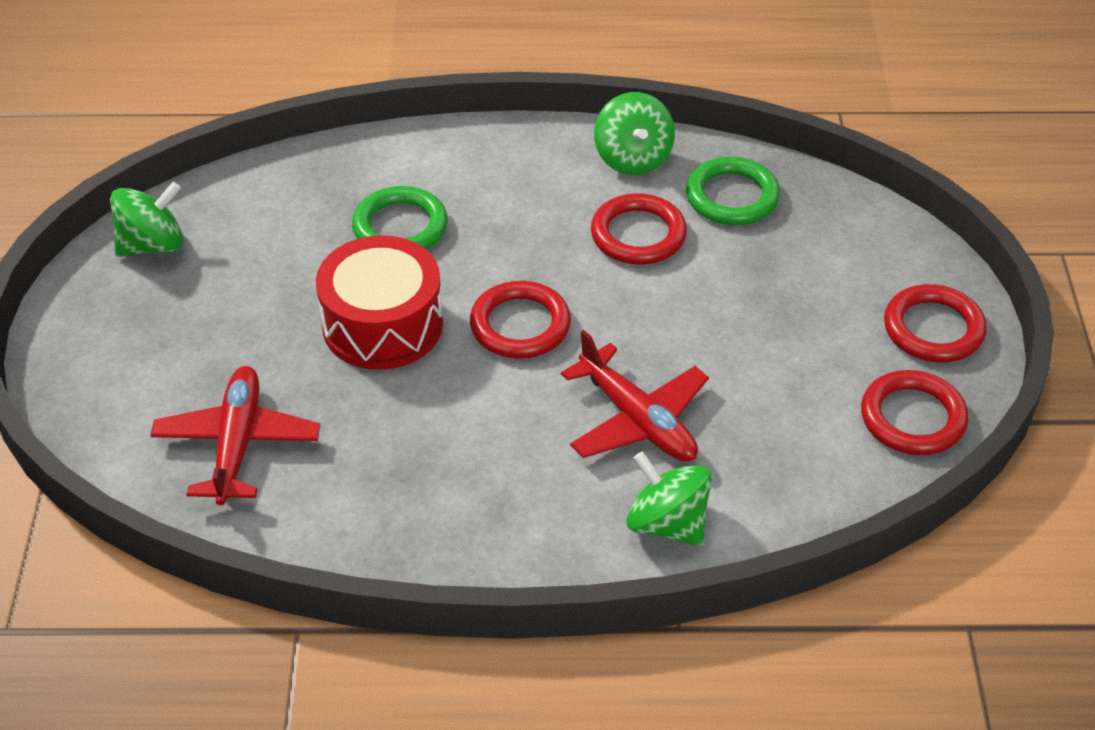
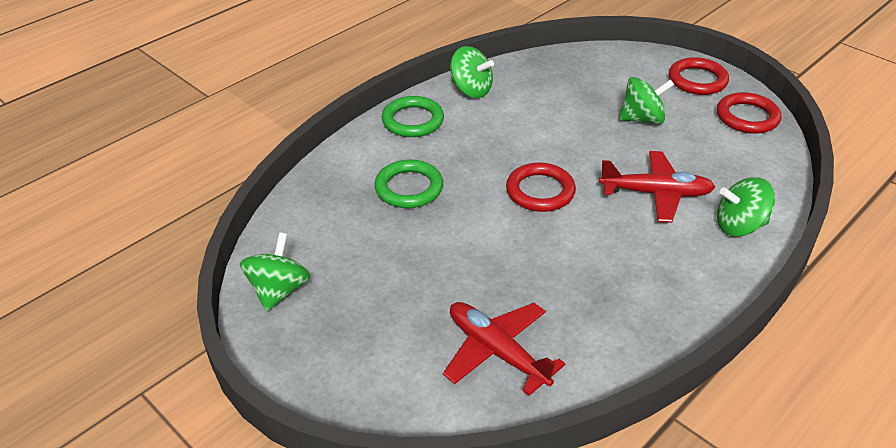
camera: 45 degrees left, 5 degrees down
(382, 324) = (475, 237): red drum -> none
(638, 235) = (526, 119): red ring -> none
(732, 197) = (539, 80): green ring -> green ring (413, 121)
(773, 327) = (642, 119): none -> green spinning top

